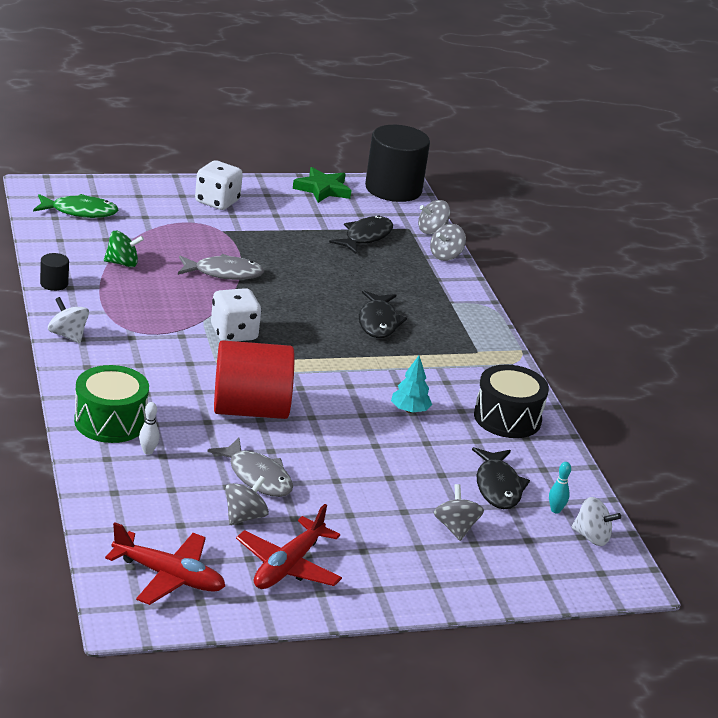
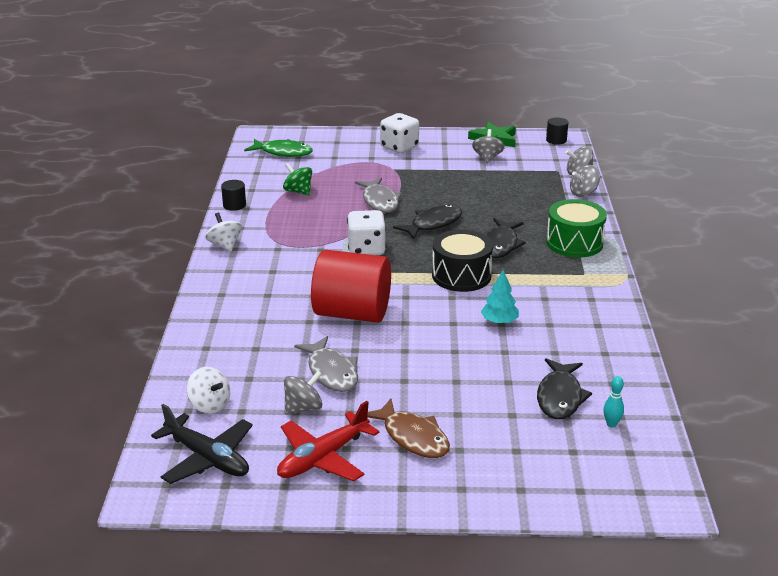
camera: 20 degrees right, 0 degrees up
(110, 421) = (224, 317): green drum -> green drum (574, 243)
(122, 263) = (298, 191): green spinning top -> green spinning top turned 150 degrees counterclockwise
(148, 451) = (244, 344): white bowling pin -> none
(169, 577) = (207, 458): red plane -> black plane
(224, 273) = (380, 201): grey fish -> grey fish turned 60 degrees clockwise
(365, 237) = (516, 176): black fish -> black fish (433, 224)
(369, 538) = (412, 437): none -> brown fish
(393, 189) = (556, 140): black cylinder -> black cylinder, size x0.42
(455, 528) = (502, 434): grey spinning top -> grey spinning top (487, 158)
(507, 418) = (592, 334): black drum -> black drum (461, 275)
(591, 537) = (641, 454): white spinning top -> white spinning top (210, 405)

